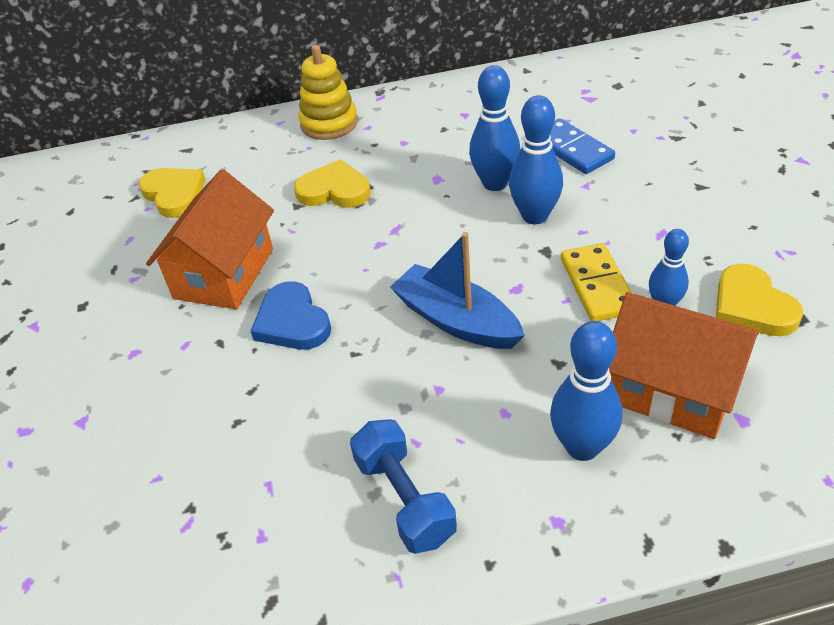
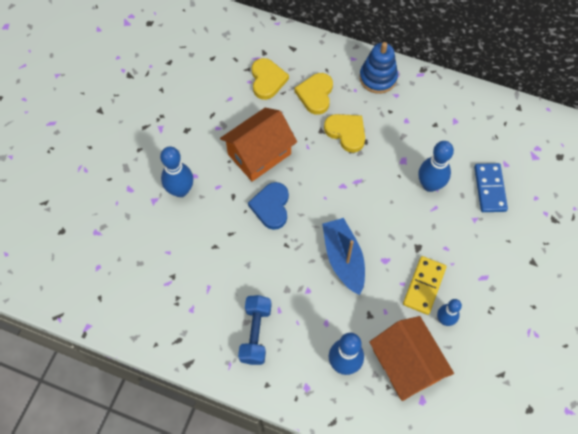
camera: 30 degrees right, 20 degrees up
(329, 123) = (378, 78): yellow stacking toy -> blue stacking toy
(535, 216) = (431, 221): blue bowling pin -> blue bowling pin (180, 190)
(752, 306) = (485, 350): yellow heart -> yellow heart (315, 95)

